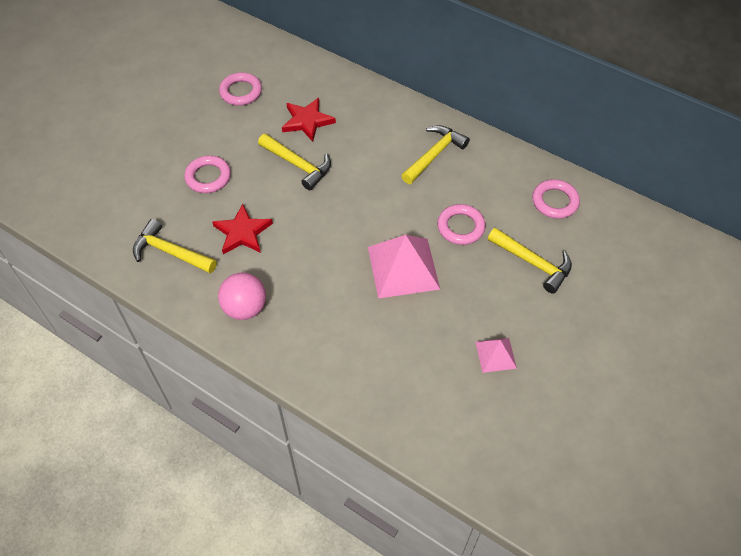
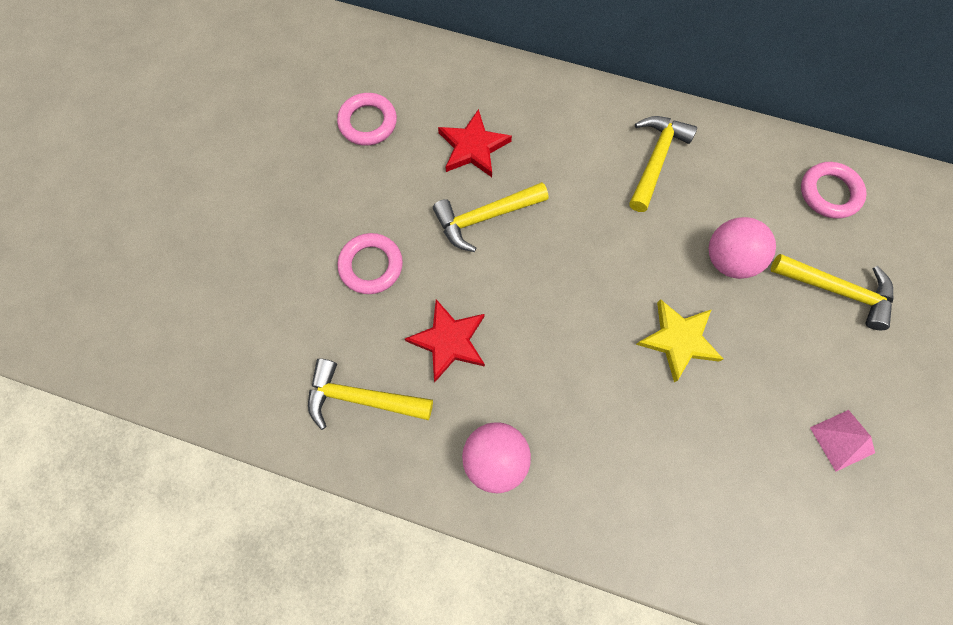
camera: 15 degrees left, 15 degrees up
(298, 165) = (485, 217): yellow hammer -> yellow hammer turned 135 degrees clockwise
(403, 267) = (678, 340): pink pyramid -> yellow star
(460, 227) = (728, 260): pink ring -> pink ball

